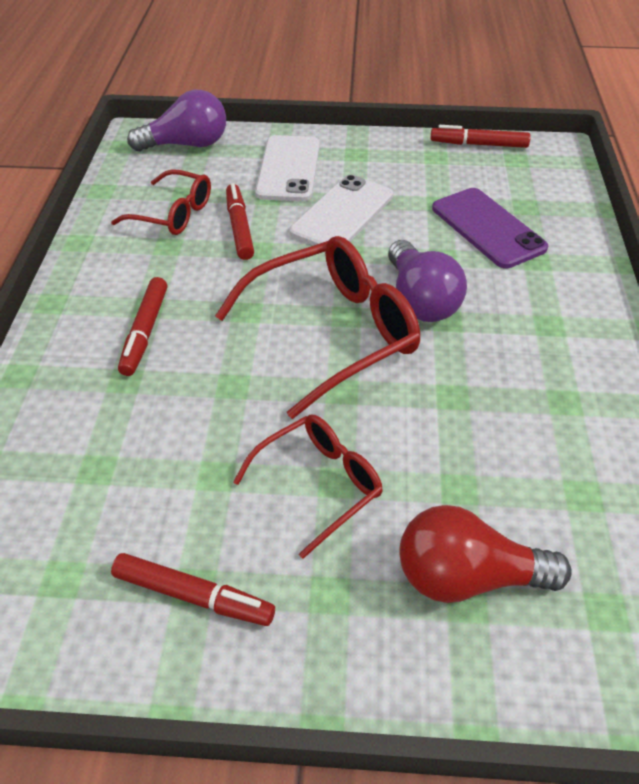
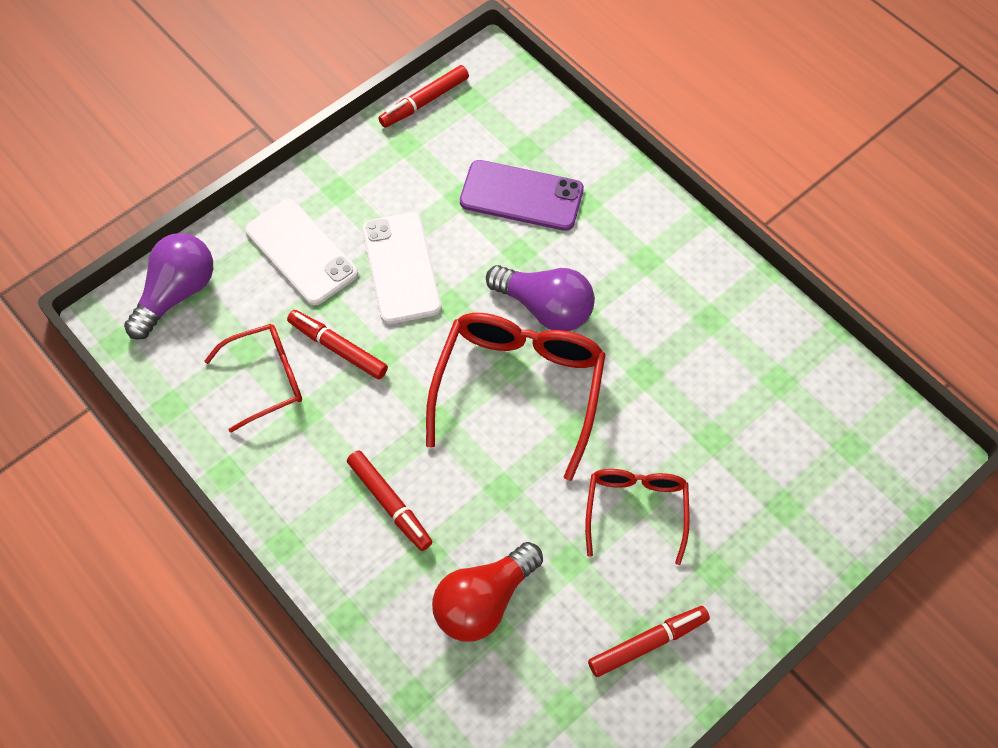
camera: 45 degrees left, 15 degrees up
(467, 577) = (770, 491): red light bulb -> red light bulb (483, 601)

